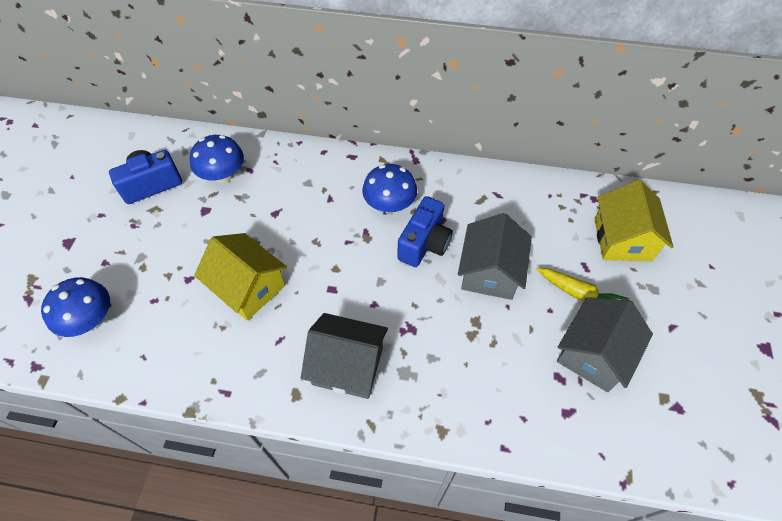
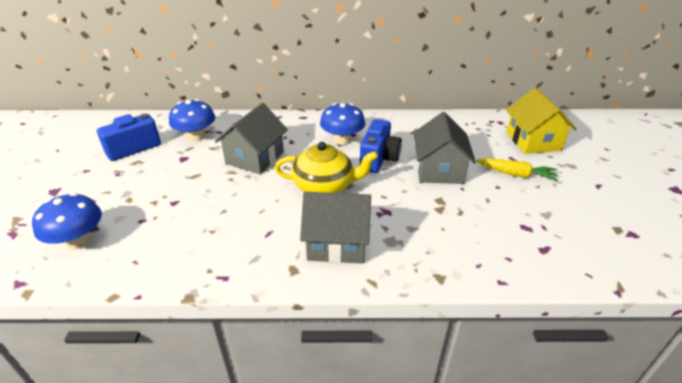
camera: 10 degrees left, 20 degrees down
(248, 287) = (232, 201): yellow house -> none
(352, 278) = (324, 186): none -> yellow teapot
(593, 354) = (546, 209): grey house -> grey house (255, 158)

